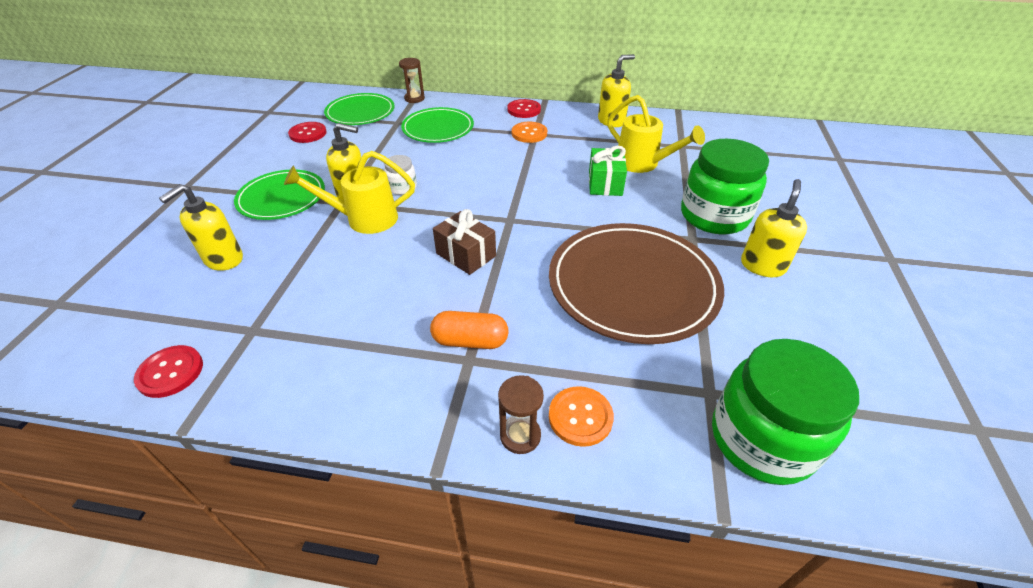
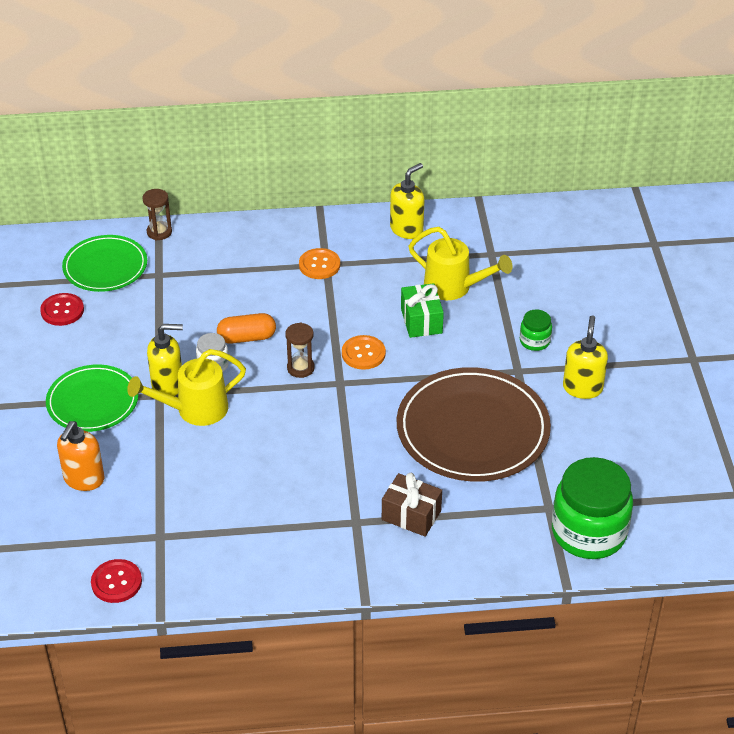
camera: 15 degrees left, 0 degrees up
(223, 259) = (84, 479): yellow soap dispenser -> orange soap dispenser
(438, 128) = (211, 276): green plate -> none
(466, 255) = (313, 429): brown gift -> brown gift (411, 515)
(470, 341) = (350, 506): orange capsule -> orange capsule (247, 338)
(520, 435) = (416, 567): brown hourglass -> brown hourglass (300, 368)
(524, 110) = (300, 228): red button -> none
(580, 417) = (456, 545): orange button -> orange button (363, 353)
(714, 216) = (534, 341): green jar -> green jar, size x0.46

